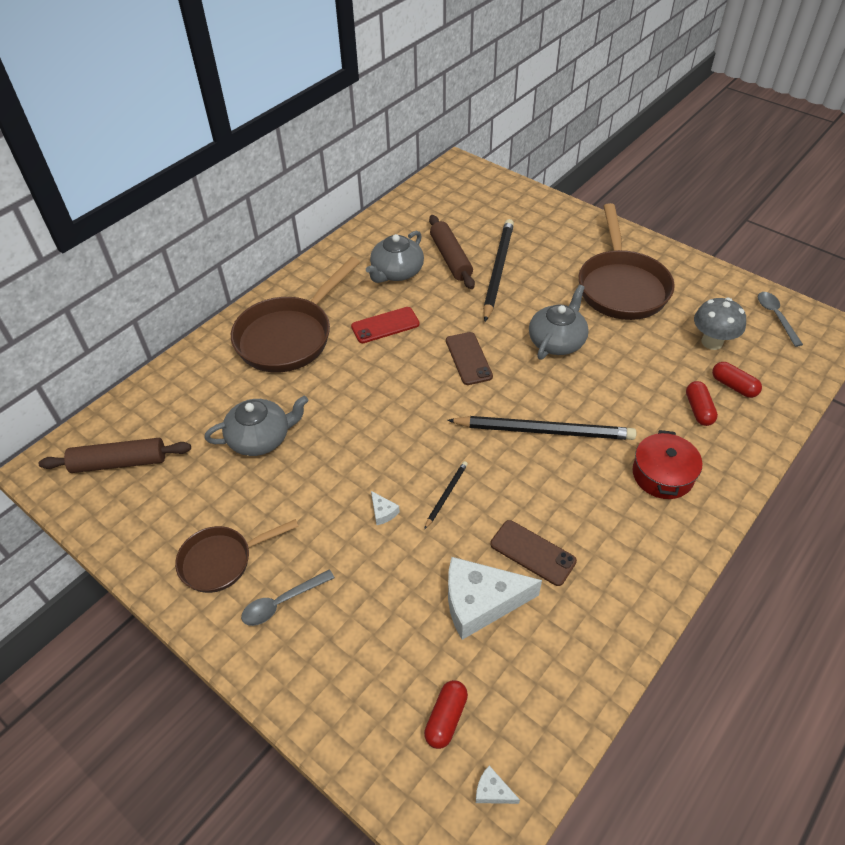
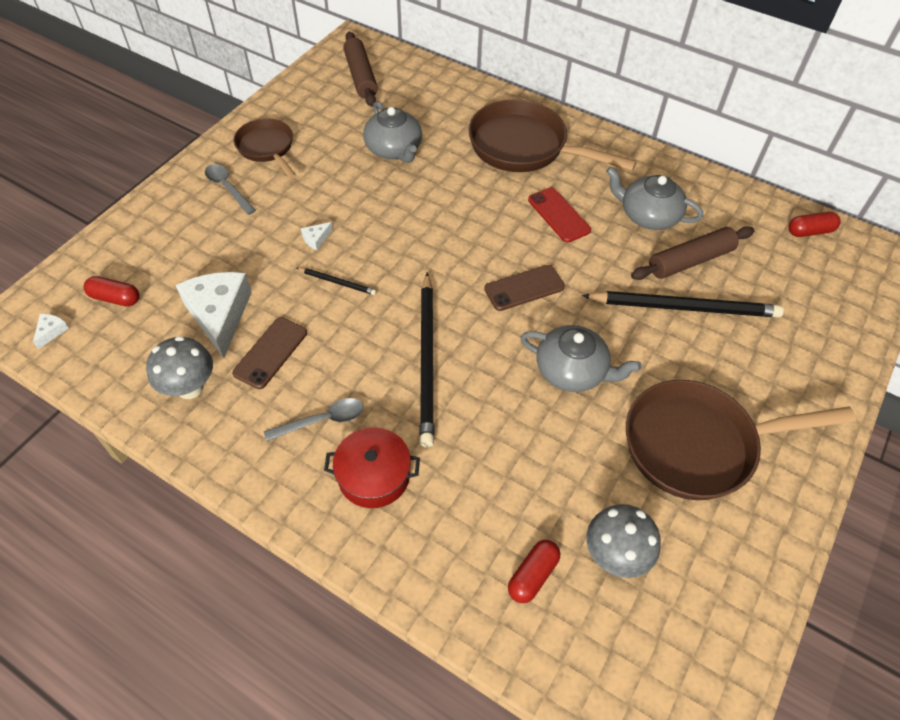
camera: 80 degrees right, 5 degrees up
(574, 625) = (190, 387): none -> grey mushroom
(698, 410) = (482, 525): red capsule -> red capsule (809, 231)
(775, 317) = (696, 659): grey spoon -> grey spoon (322, 420)

